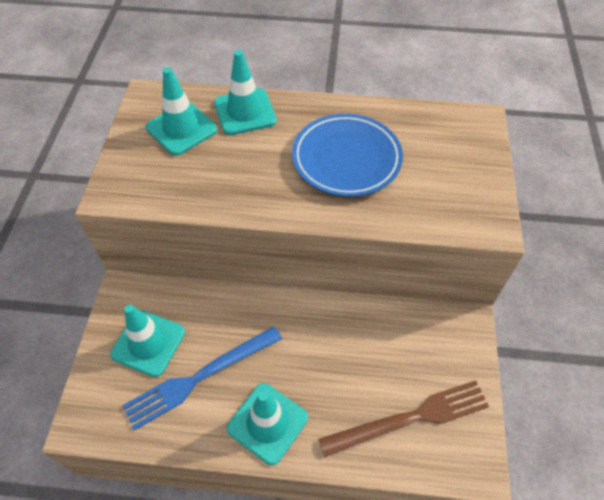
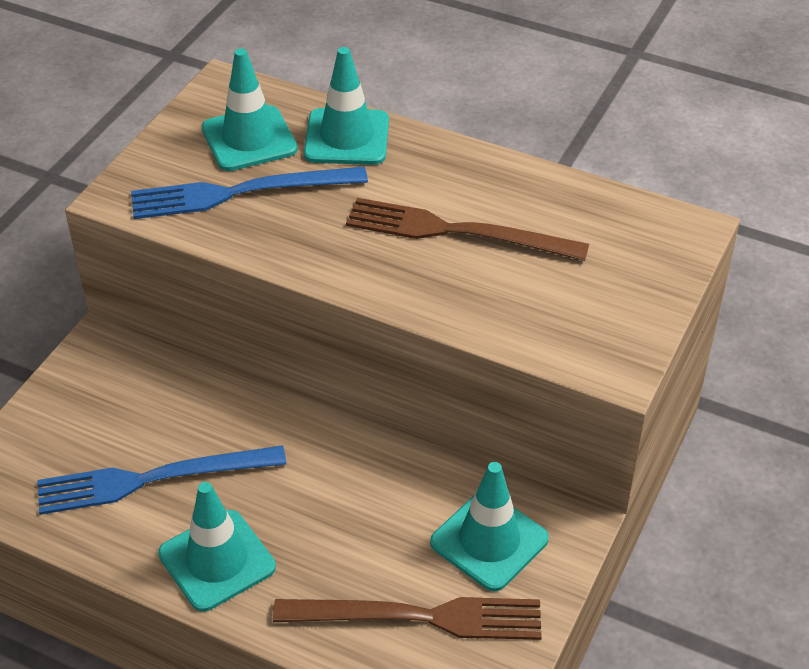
camera: 20 degrees right, 10 degrees down
(148, 343) = (104, 418): turquoise traffic cone -> turquoise traffic cone (489, 541)
(193, 169) = (240, 193): none -> blue fork
(346, 159) = (457, 232): blue plate -> brown fork

